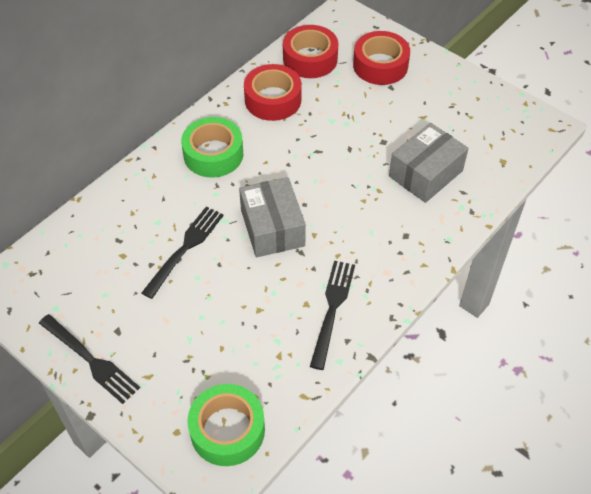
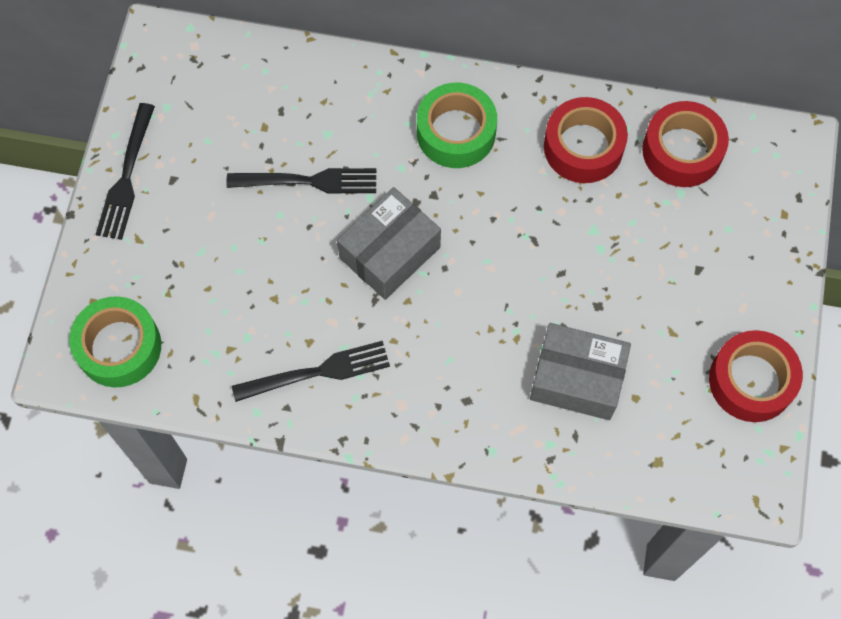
camera: 60 degrees right, 15 degrees up
(380, 65) = (729, 238): red tape -> red tape (751, 381)

